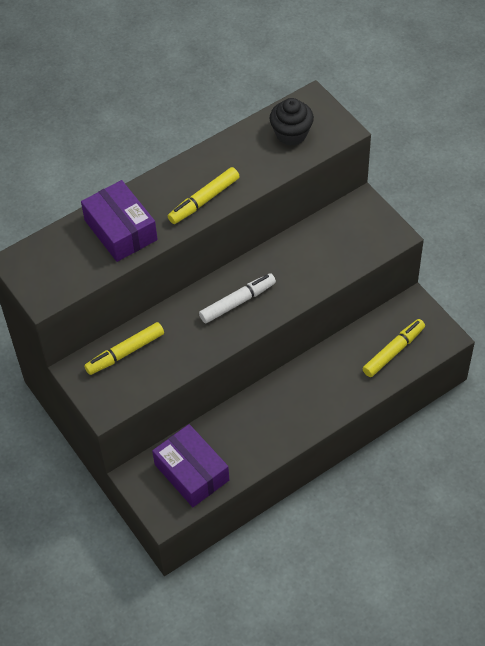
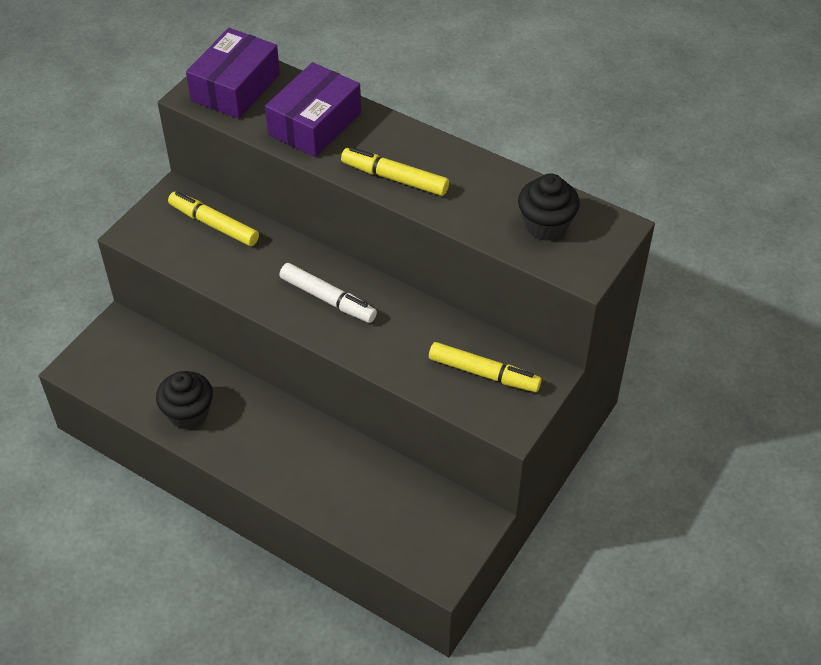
camera: 65 degrees right, 5 degrees down
(191, 472) = (139, 372): purple box -> purple box (235, 87)
(246, 448) = (188, 413): none -> black cupcake
(393, 351) = (391, 520): yellow marker -> yellow marker (483, 373)

